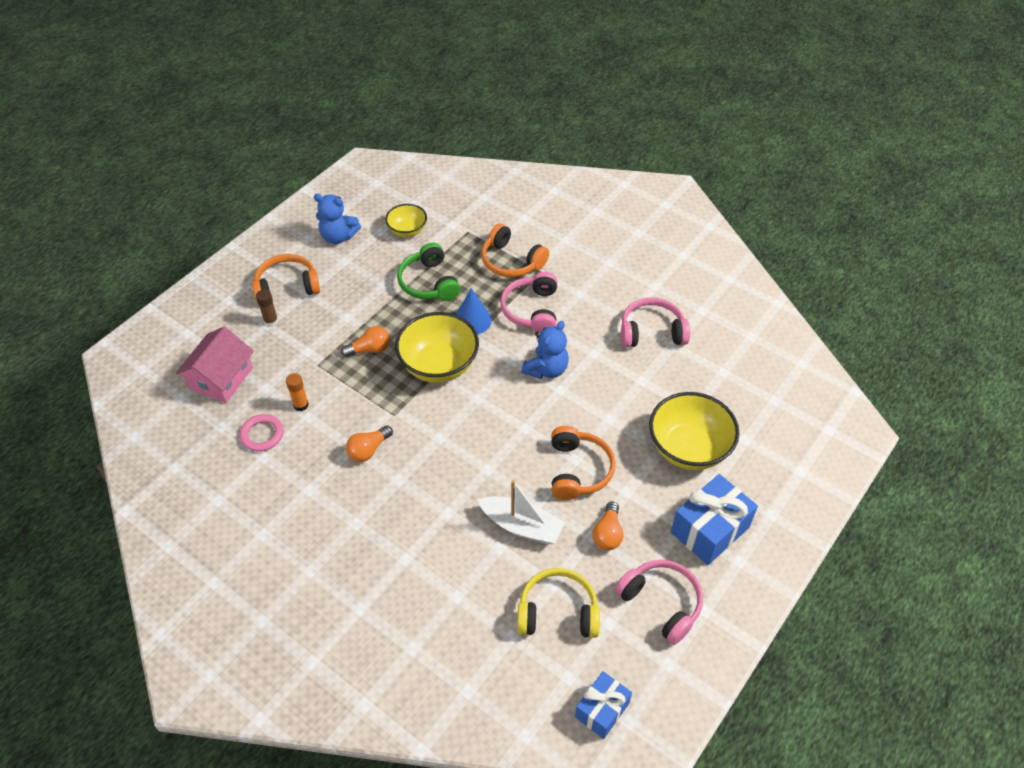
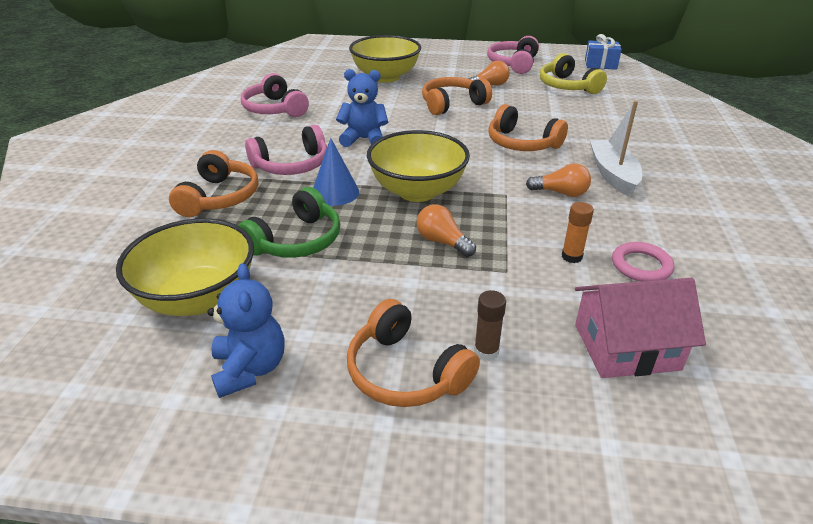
camera: 120 degrees left, 15 degrees down
(407, 231) = (198, 298): yellow bowl -> yellow bowl, size x1.78
(460, 476) = (522, 143): none -> orange headphones
(521, 526) = (527, 111): white boat -> white boat (613, 175)
(710, 530) = (443, 61): blue gift -> none

